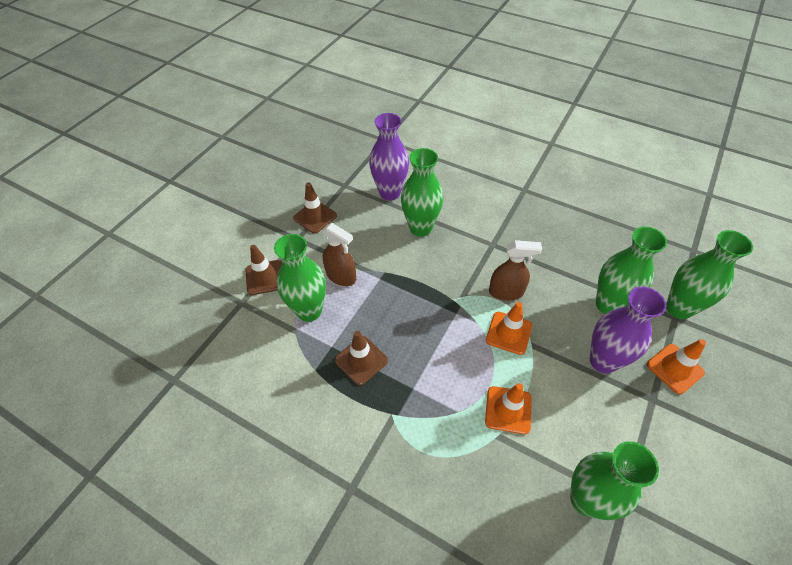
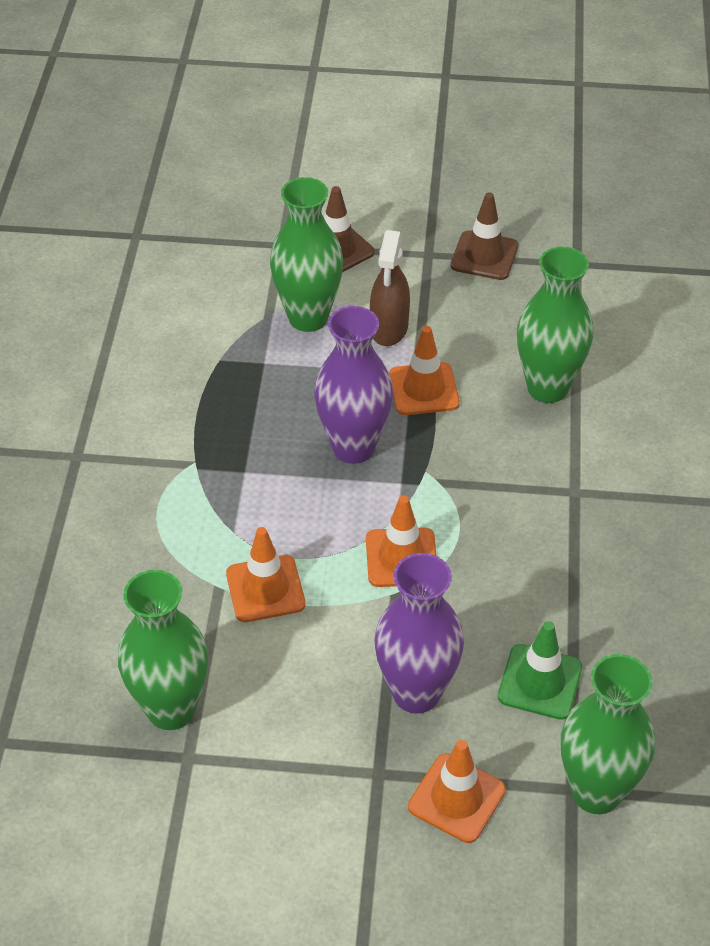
camera: 65 degrees right, 5 degrees down
(361, 360) = (259, 402): brown traffic cone -> none
(390, 193) = (600, 324): purple vase -> purple vase (353, 447)
(394, 278) = (424, 389): none -> orange traffic cone
(506, 292) = (481, 535): brown spray bottle -> none
(608, 304) = (540, 682): green vase -> green traffic cone

